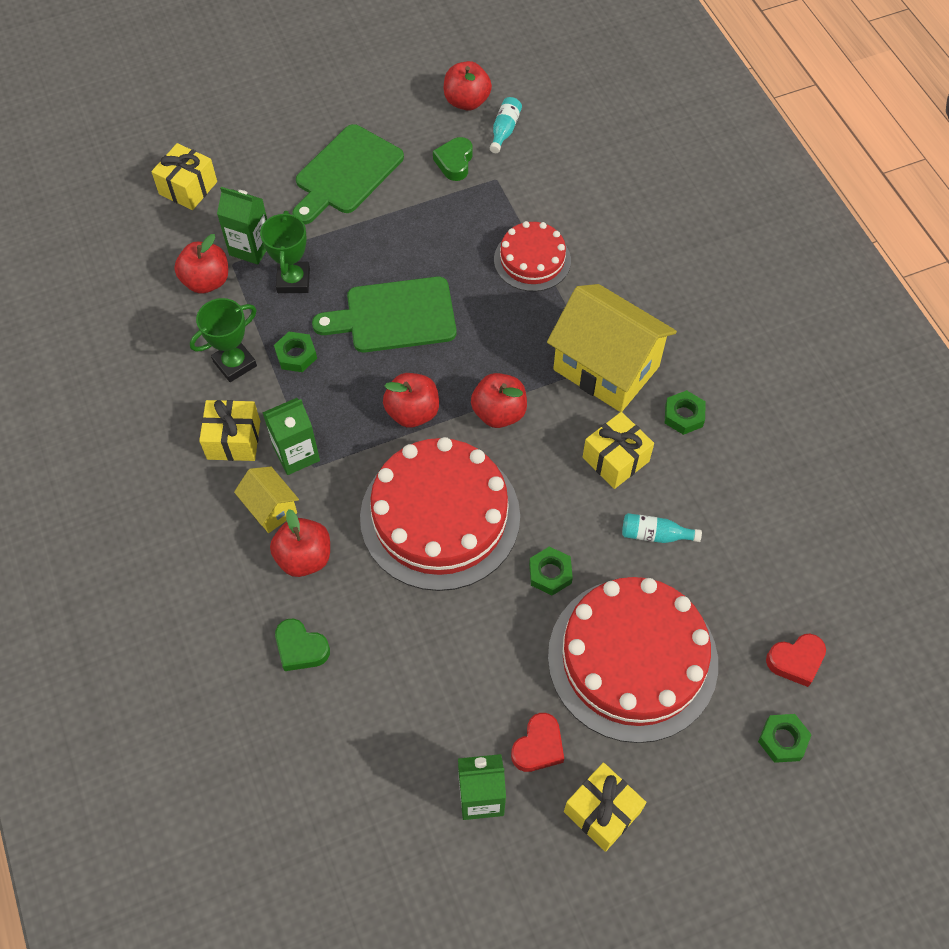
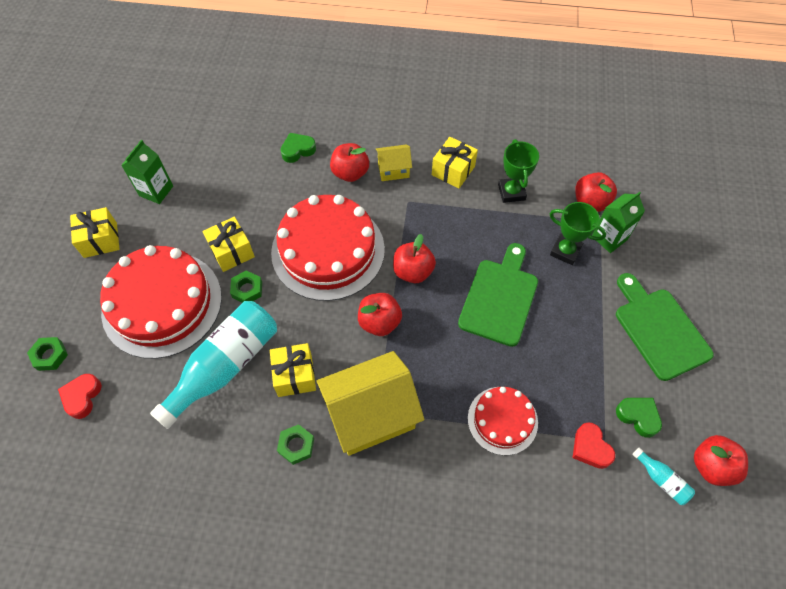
camera: 120 degrees right, 0 degrees up
(188, 188) = (686, 223): yellow gift -> yellow gift (232, 251)
(296, 355) = (499, 227): green nut -> none
(296, 454) = (422, 197): green carton -> none
(538, 746) = (157, 229): red heart -> red heart (590, 448)
(655, 535) = (225, 366): turquoise bottle -> turquoise bottle, size x2.38

